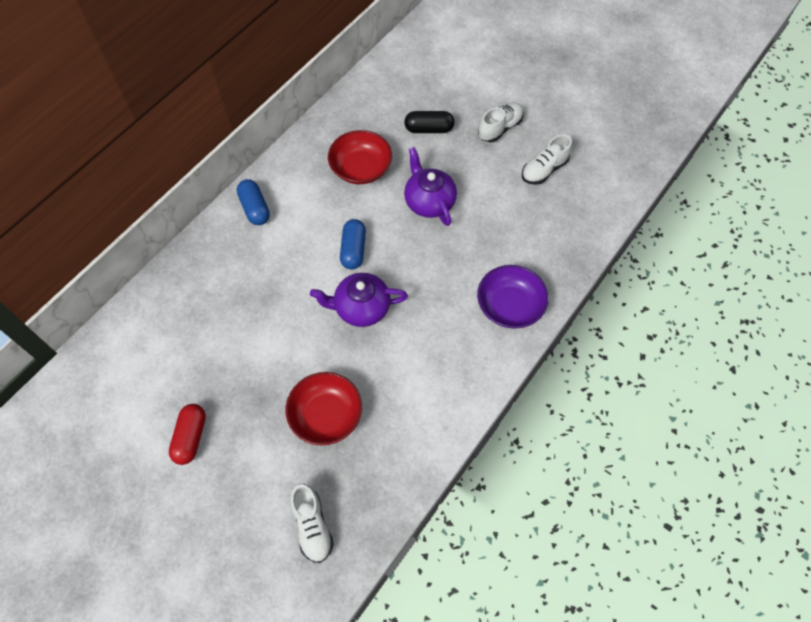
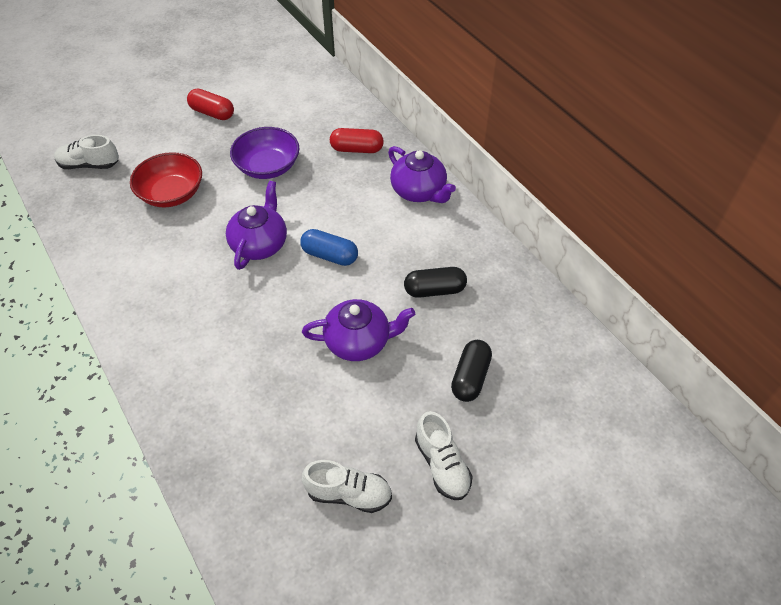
camera: 110 degrees right, 10 degrees down
(212, 275) = (357, 149): none -> red capsule
(255, 208) = (419, 191): blue capsule -> purple teapot
(361, 168) = (434, 290): red bowl -> black capsule
(509, 306) = (182, 373): purple bowl -> purple bowl (267, 166)
(544, 169) = (349, 494): white shoe -> white shoe turned 120 degrees clockwise

